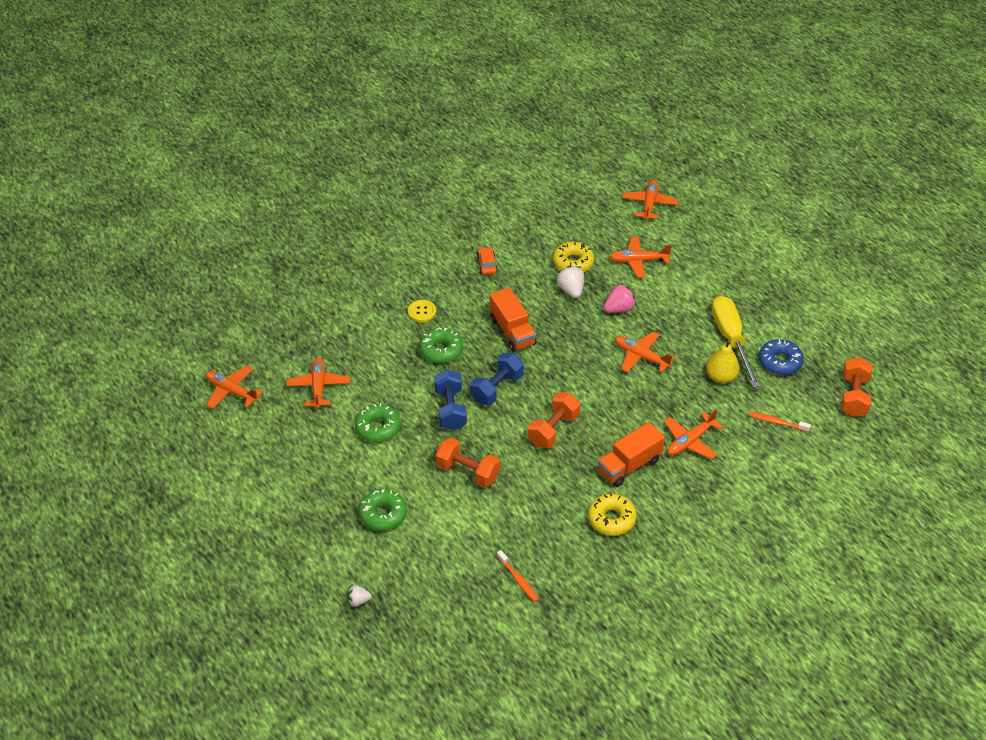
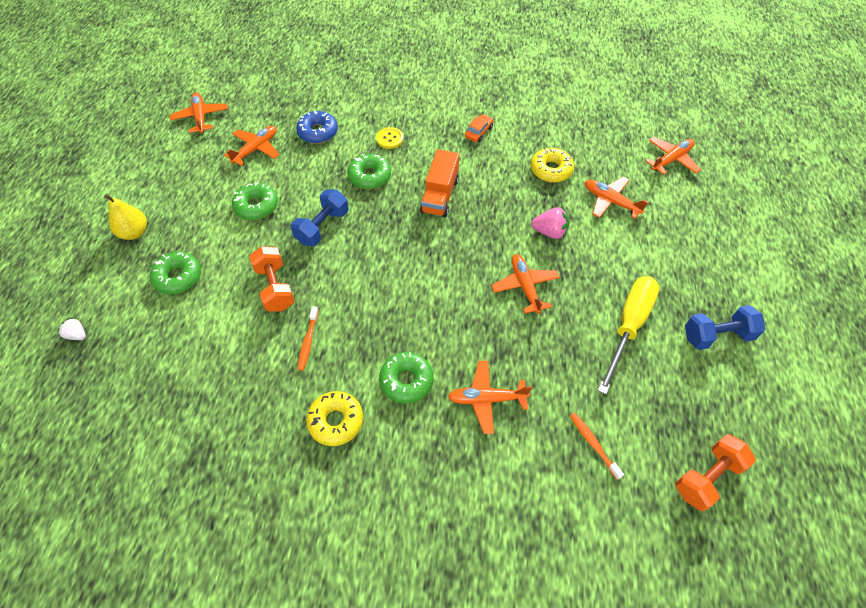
camera: 40 degrees right, 10 degrees up
(497, 388) = (375, 234): blue dumbbell -> blue dumbbell (717, 336)
(518, 579) = (201, 415): orange toothbrush -> orange toothbrush (308, 341)
(553, 429) = (380, 300): orange dumbbell -> none
(571, 290) = (524, 191): white strawberry -> none
(629, 465) = (406, 381): orange truck -> green donut
(721, 377) = (581, 356): yellow pear -> yellow pear (134, 232)
(780, 362) = (658, 382): blue donut -> blue donut (318, 132)

